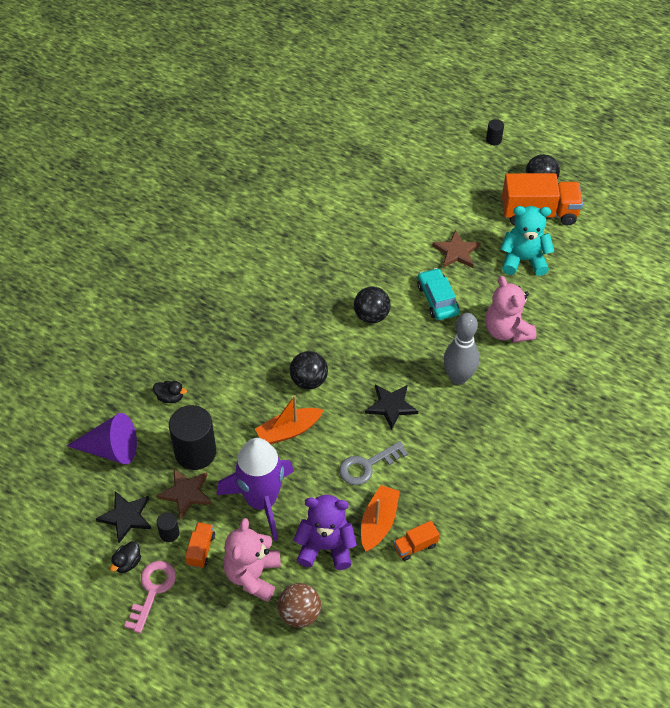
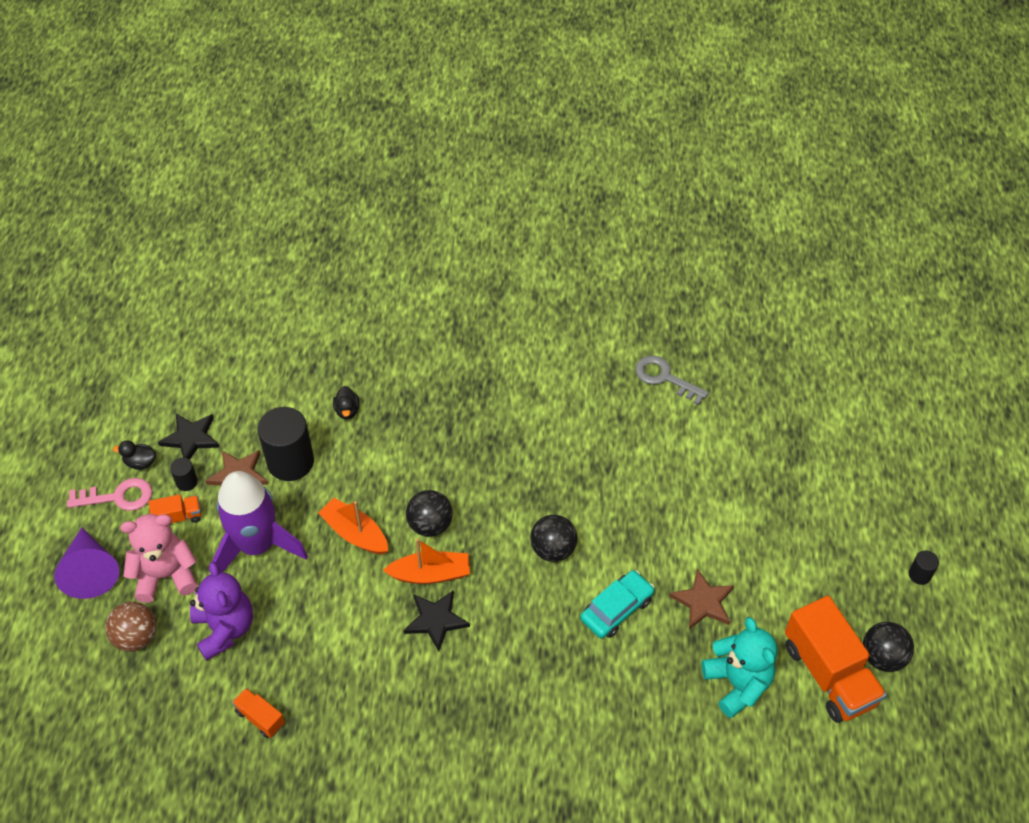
camera: 65 degrees right, 0 degrees up
(110, 449) = (262, 390): purple cone -> purple cone (91, 571)
(367, 466) = (344, 628): grey key -> grey key (665, 378)
(378, 522) = (275, 668): orange boat -> orange boat (430, 574)
(458, 377) = (512, 676): grey bowling pin -> none
(506, 331) = (612, 705): pink teddy bear -> none

